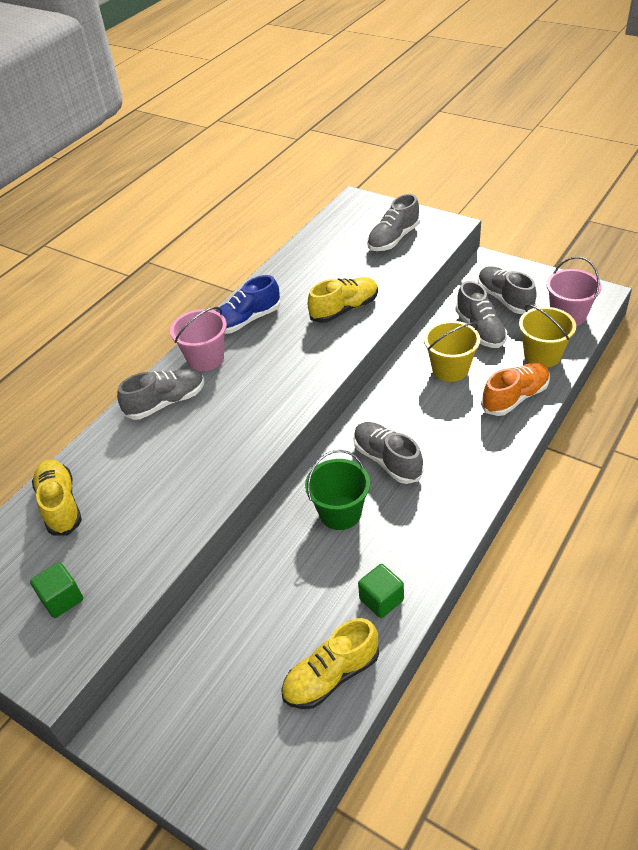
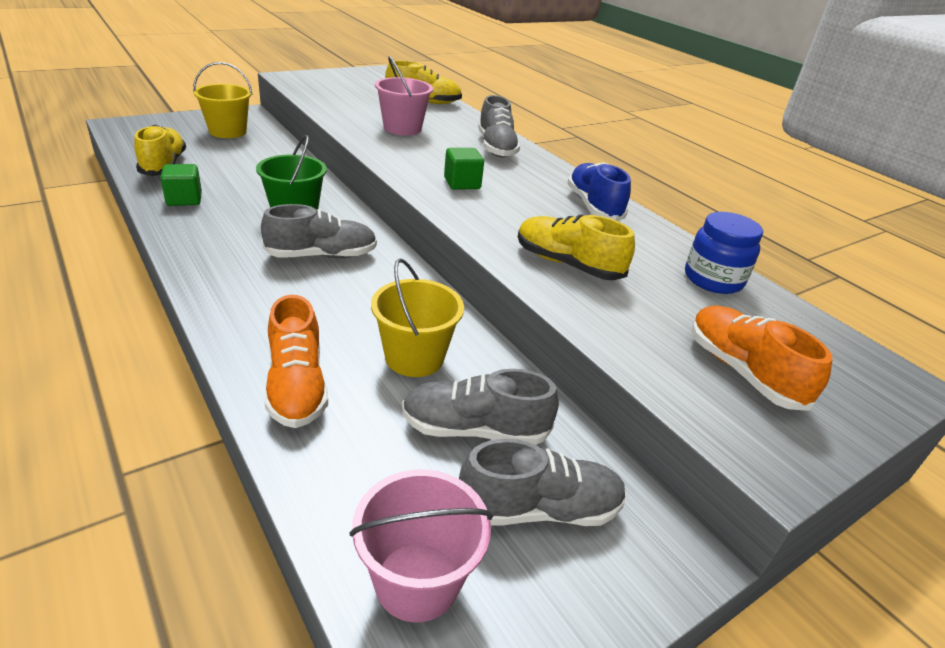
camera: 105 degrees right, 10 degrees down
(62, 599) = (339, 88): green cube -> green cube (462, 183)
(205, 358) = (544, 174): pink bucket -> pink bucket (402, 128)
(308, 258) = (713, 279): none -> blue jar
(344, 309) = (567, 264): yellow shoe -> yellow shoe turned 135 degrees clockwise
(393, 239) = (742, 372): grey shoe -> orange shoe
(542, 355) = (348, 468): yellow bucket -> yellow bucket (228, 131)

